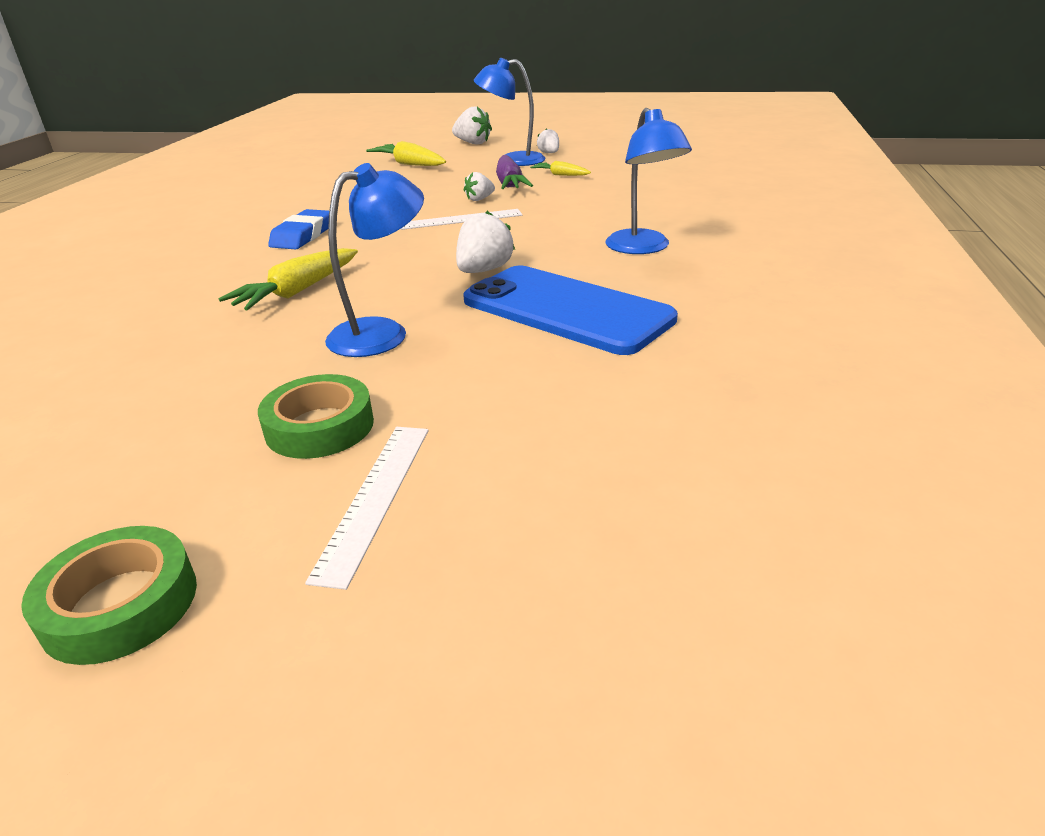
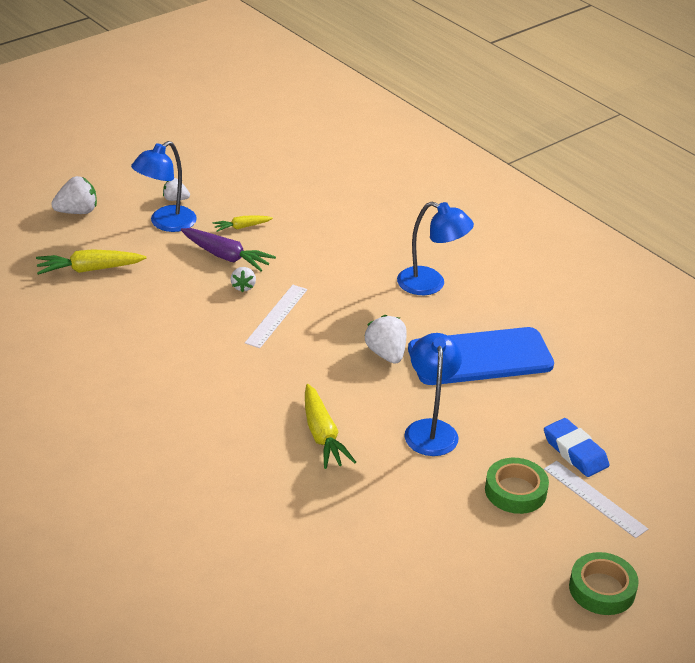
camera: 55 degrees left, 5 degrees up
(303, 236) = (207, 392): blue eraser -> blue eraser (575, 452)

